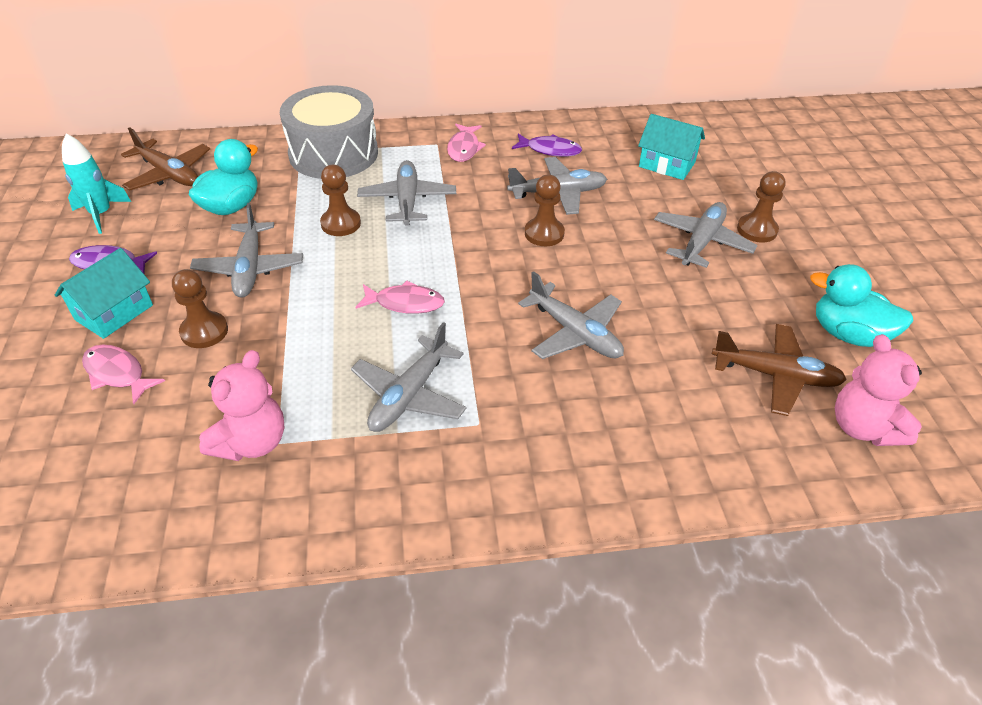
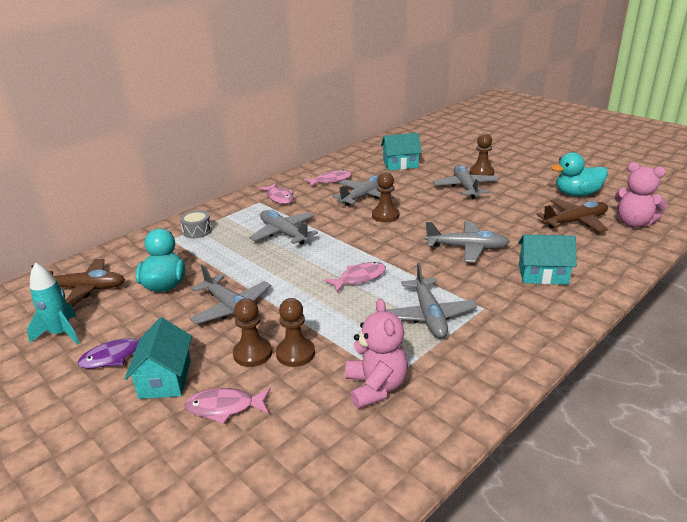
camera: 35 degrees left, 15 degrees down
(333, 153) = (197, 231): grey drum -> grey drum, size x0.41
(341, 224) = (258, 261): brown pawn -> brown pawn (295, 353)
(550, 150) = (331, 180): purple fish -> pink fish
(612, 425) = (542, 274): none -> turquoise house

